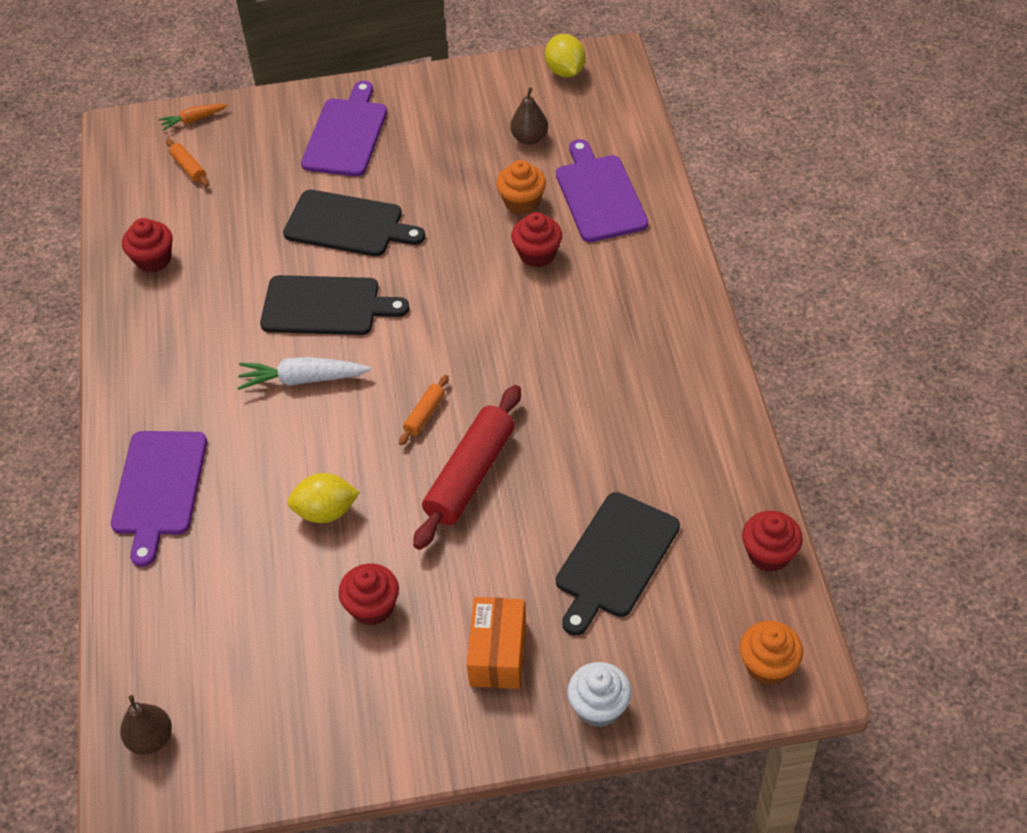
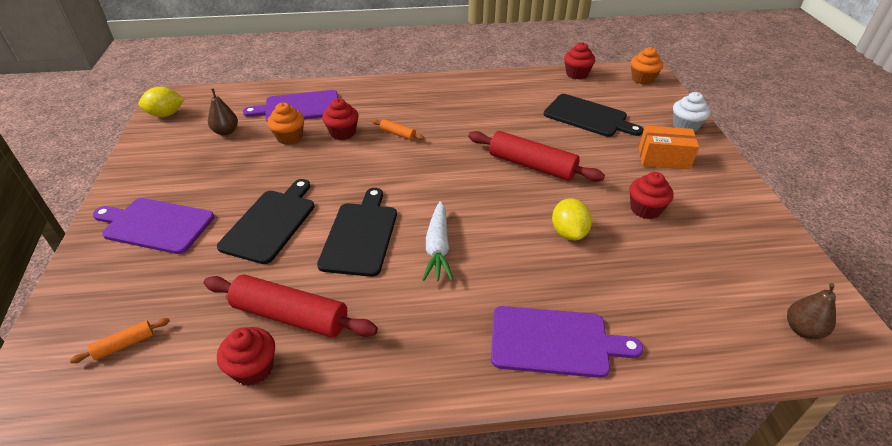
camera: 90 degrees left, 10 degrees down
(194, 120) = (46, 344): orange carrot -> none
(212, 271) = (291, 315): none -> red rolling pin
(424, 414) = (479, 184): orange rolling pin -> orange rolling pin (398, 134)

